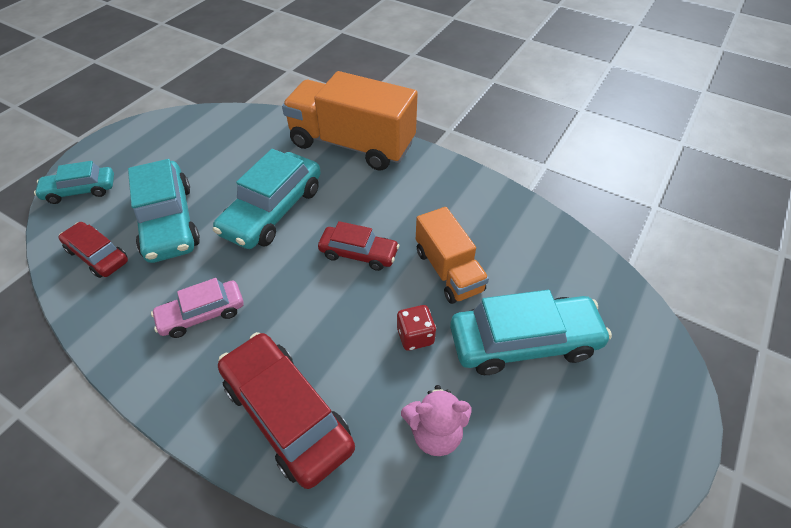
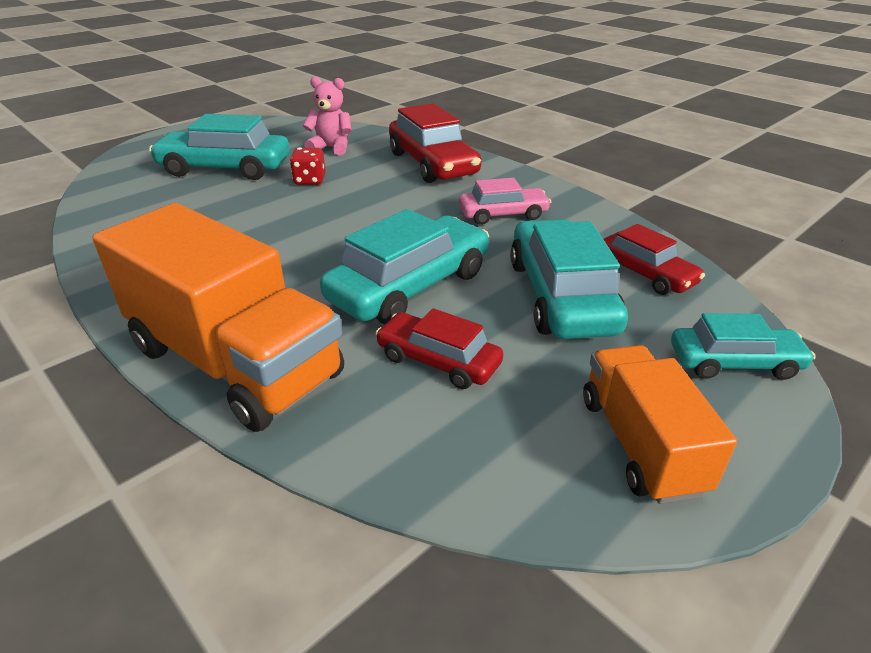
camera: 165 degrees left, 15 degrees down
(358, 253) = (322, 232): red car -> red car (438, 361)
(448, 270) = (240, 209): orange truck -> orange truck (640, 444)

